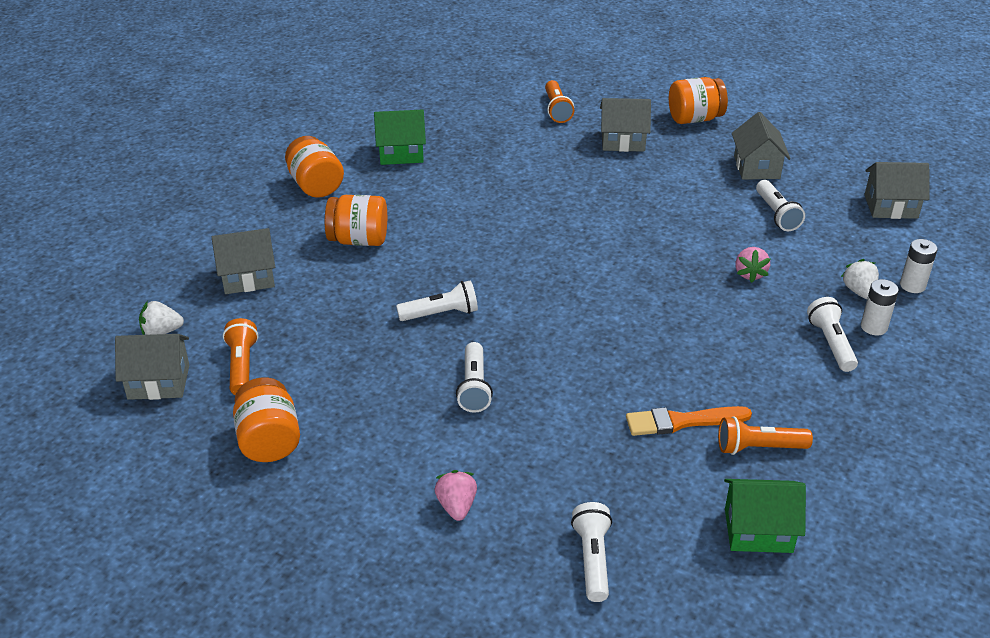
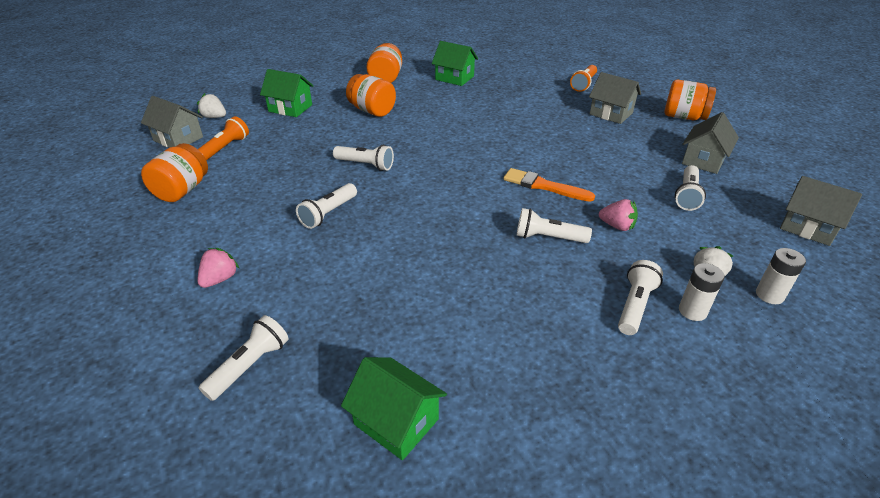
camera: 35 degrees right, 0 degrees up
(248, 277) = (290, 108): grey house -> green house
(682, 421) = (438, 303): orange brush -> orange brush (543, 186)
(706, 313) = (548, 238): none -> white flashlight
(750, 274) = (617, 226): pink strawberry -> pink strawberry turned 105 degrees counterclockwise
(758, 448) = (476, 355): orange flashlight -> none

